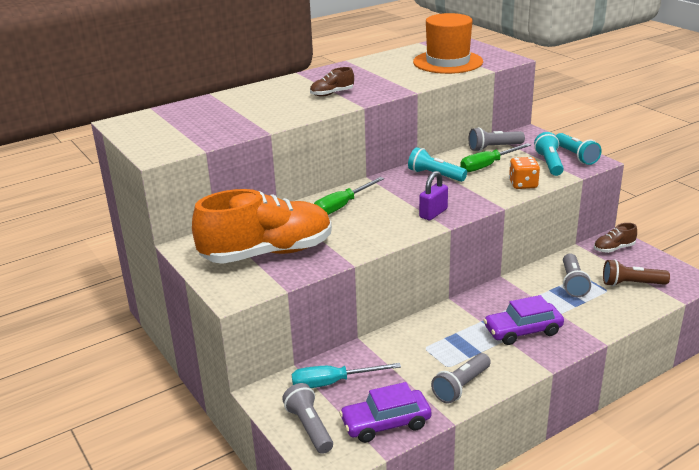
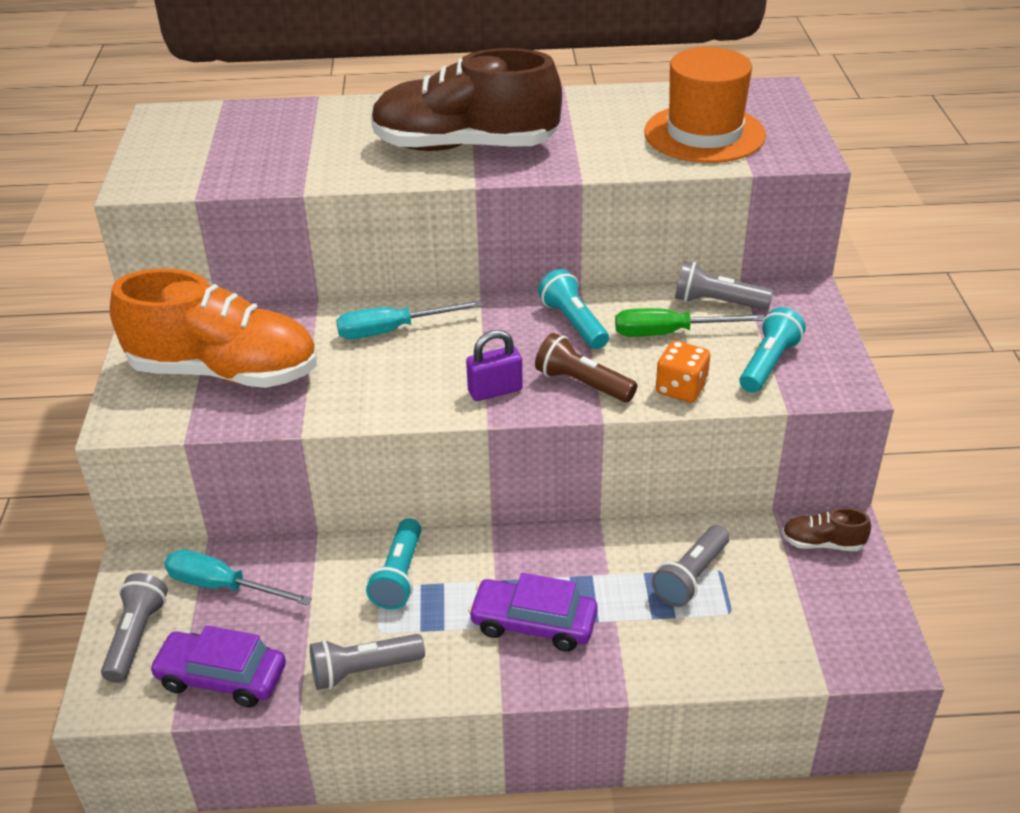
camera: 30 degrees right, 10 degrees up
(332, 94) = (465, 147): brown shoe -> brown shoe, size x2.47
(342, 206) = (392, 330): green screwdriver -> turquoise screwdriver
(575, 156) = (828, 365): turquoise flashlight -> turquoise flashlight (399, 576)
(631, 284) = (780, 619): brown flashlight -> brown flashlight (582, 384)

